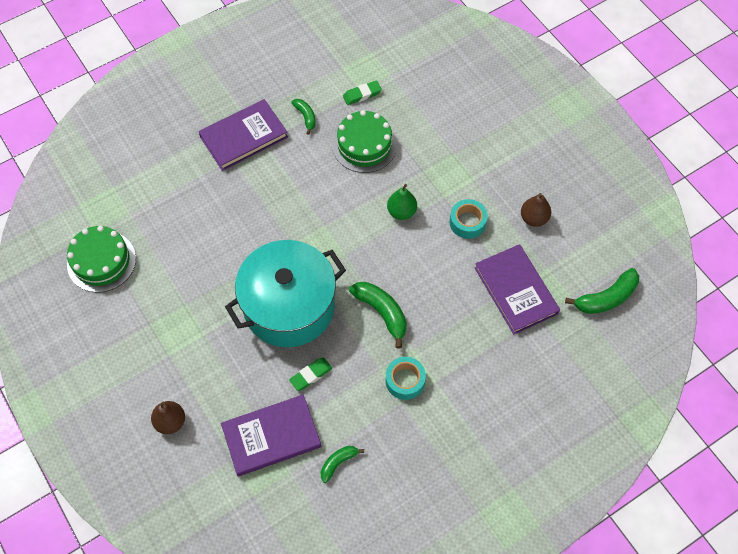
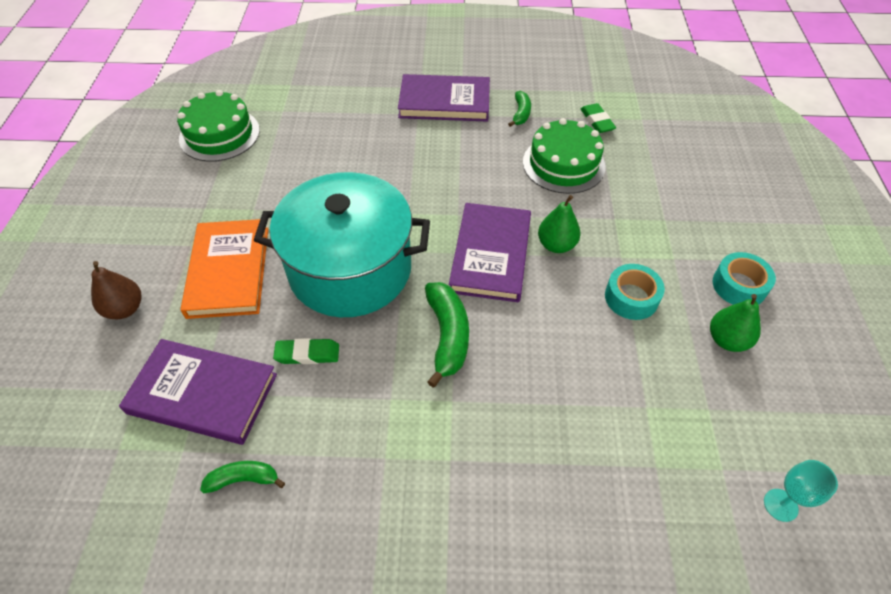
camera: 35 degrees right, 10 degrees down
(212, 356) = (228, 271): none -> orange book
(362, 94) = (597, 121): green eraser -> green eraser turned 60 degrees clockwise
(405, 380) = (410, 433): turquoise tape -> turquoise tape (739, 285)
(516, 290) = (643, 413): purple book -> purple book (491, 255)
(533, 218) = (727, 340): brown pear -> green pear
(606, 298) = (780, 505): green banana -> turquoise goblet

